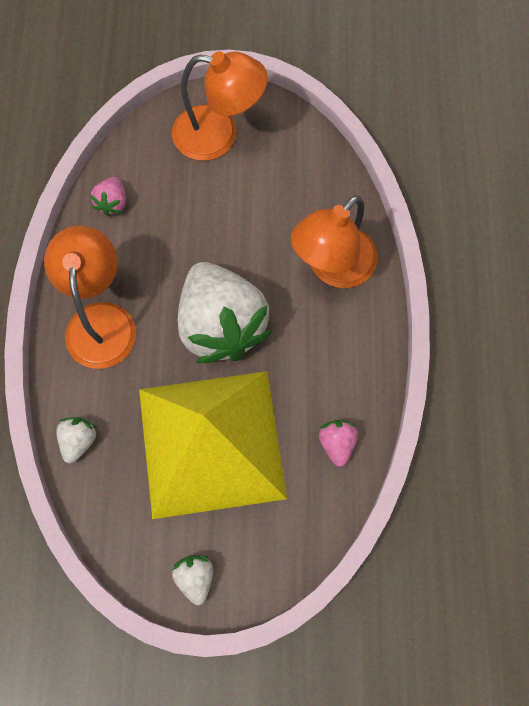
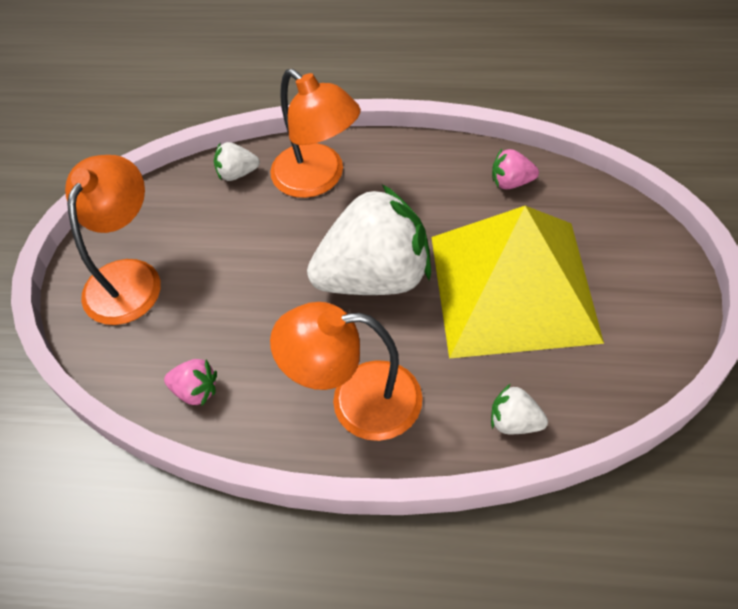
camera: 80 degrees left, 15 degrees down
(195, 578) = (664, 302): white strawberry -> white strawberry (237, 173)

